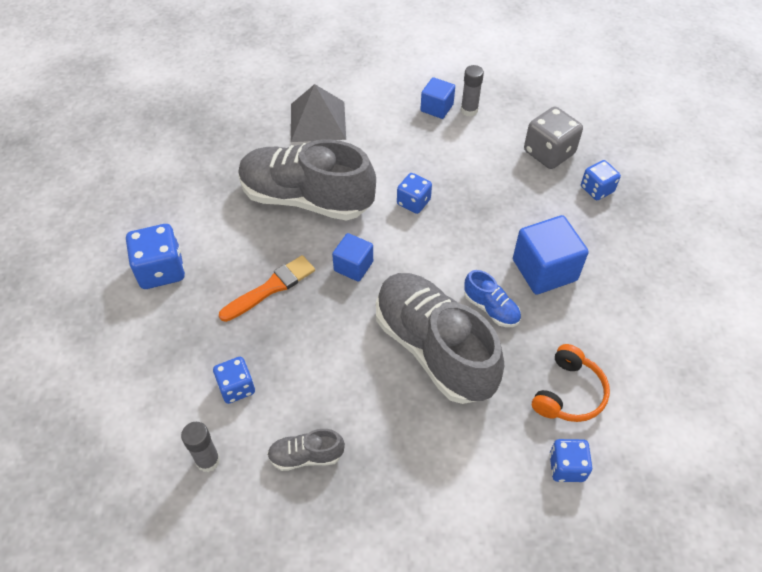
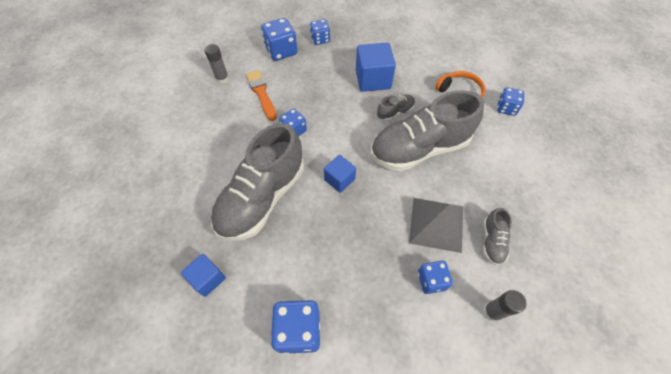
camera: 75 degrees left, 5 degrees up
(271, 288) = (344, 240): orange brush -> orange brush (261, 93)
(318, 121) = (181, 173): grey pyramid -> grey pyramid (436, 224)
(436, 108) = (210, 95): blue cube -> blue cube (208, 278)
(491, 308) = (395, 112): blue shoe -> grey shoe
(549, 153) = (281, 51): grey dice -> blue dice

